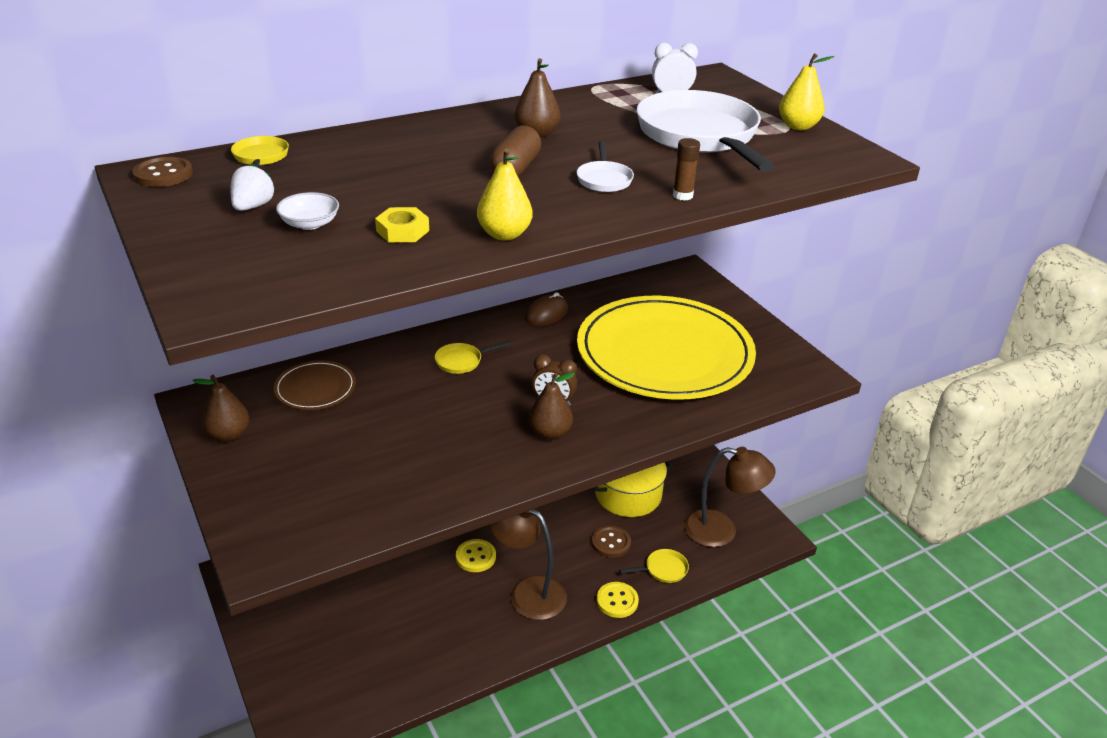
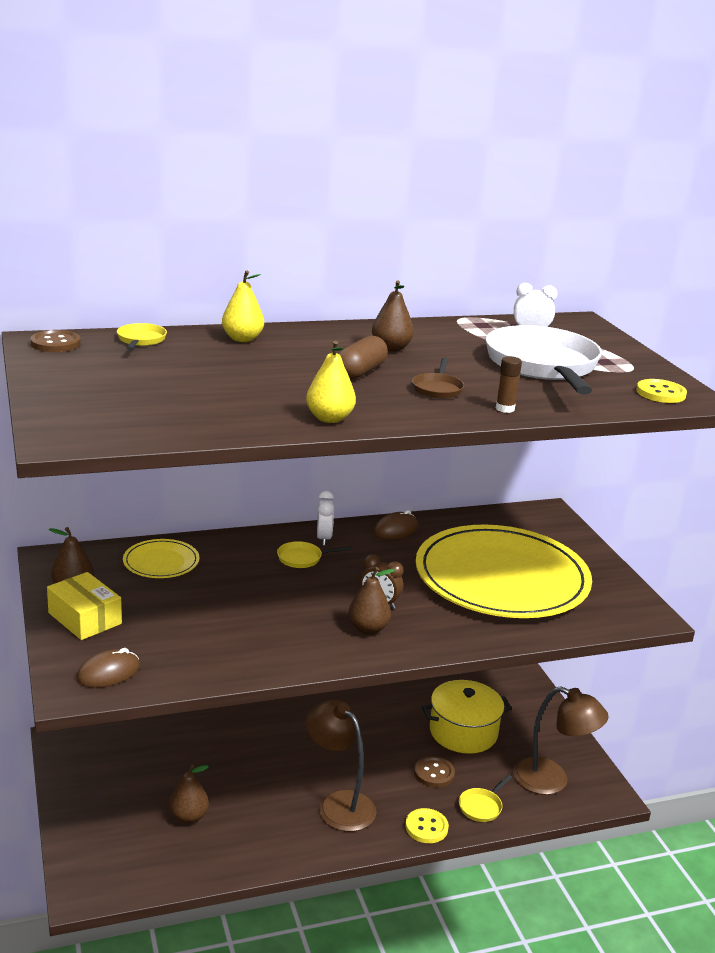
camera: 10 degrees right, 10 degrees down
(251, 469) = (85, 618): none -> yellow box
(252, 207) = (121, 374): white strawberry -> none
(294, 532) = (108, 673): none -> brown mouse
(310, 224) = (164, 392): white bowl -> none
(315, 388) = (161, 562): brown plate -> yellow plate
(384, 633) = (188, 817): none -> brown pear
(402, 231) = (242, 406): yellow nut -> none
(476, 557) = (295, 764): yellow button -> yellow button (660, 393)
(477, 335) = (324, 539): none -> white clock
(604, 179) = (437, 389): white pan -> brown pan
(663, 569) = (481, 806): yellow pan -> yellow pan turned 135 degrees clockwise
(798, 126) = (642, 369): yellow pear -> yellow pear (242, 339)

